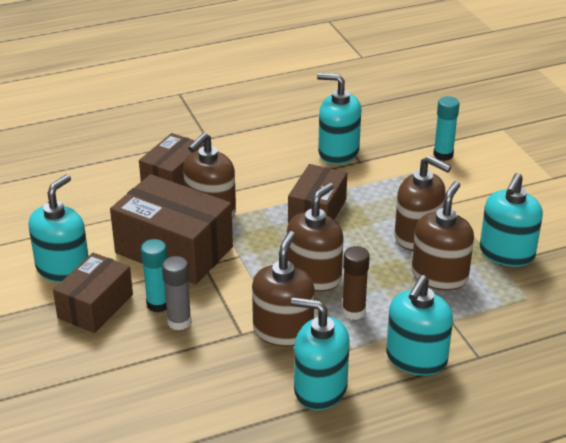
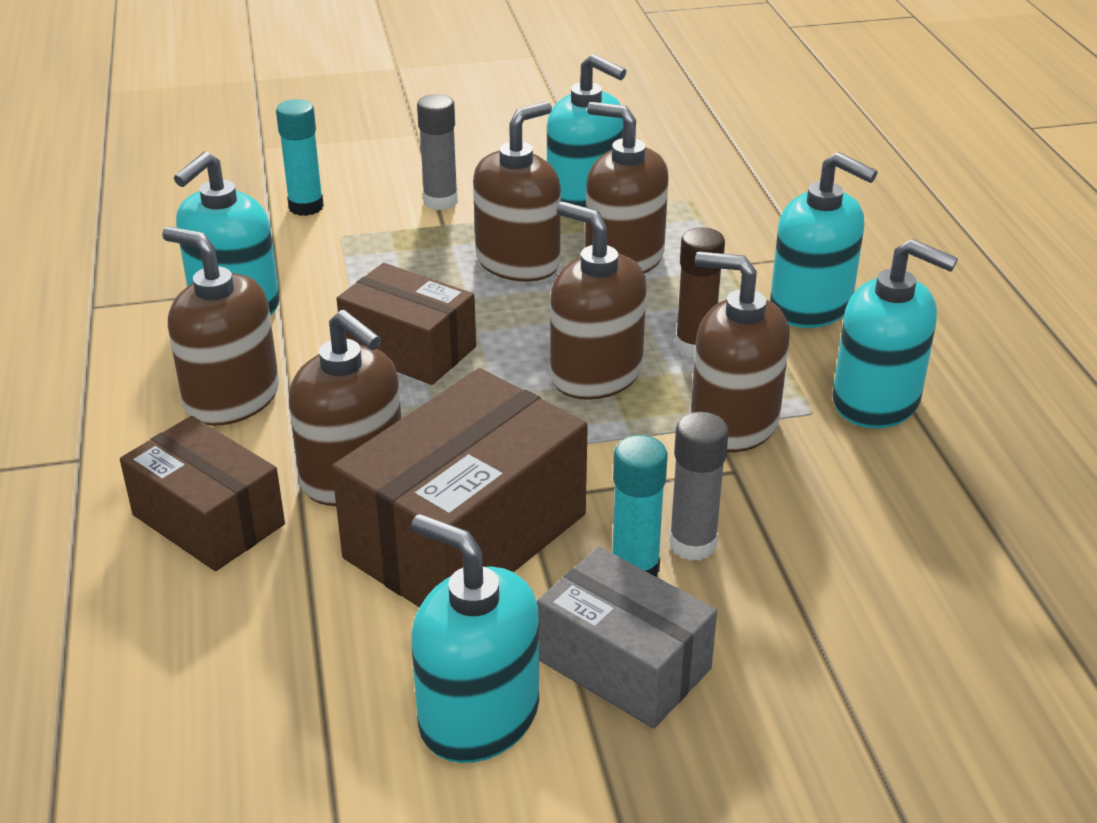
camera: 80 degrees left, 0 degrees up
(95, 306) = (623, 664): brown box -> grey box
(260, 167) = (231, 398): none -> brown soap dispenser
(320, 389) = (876, 401): turquoise soap dispenser -> turquoise soap dispenser turned 90 degrees counterclockwise
(473, 199) = (440, 201): none -> grey glue stick

